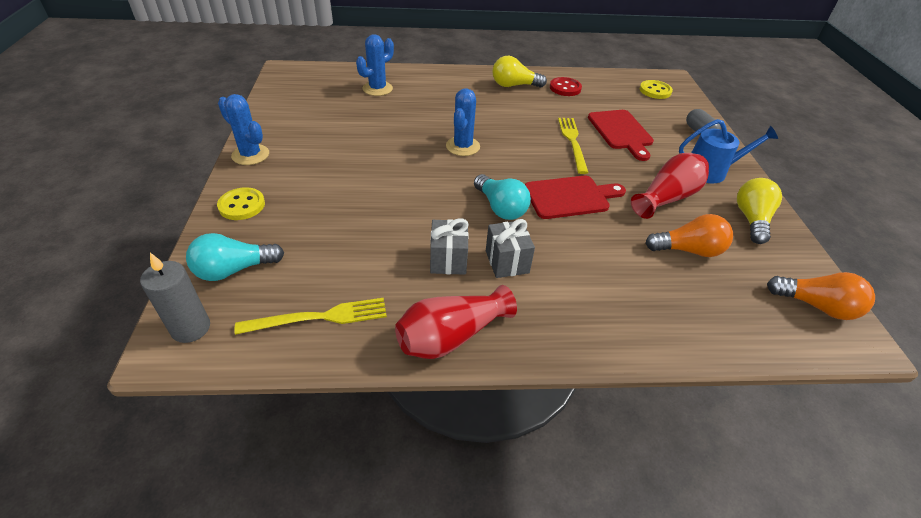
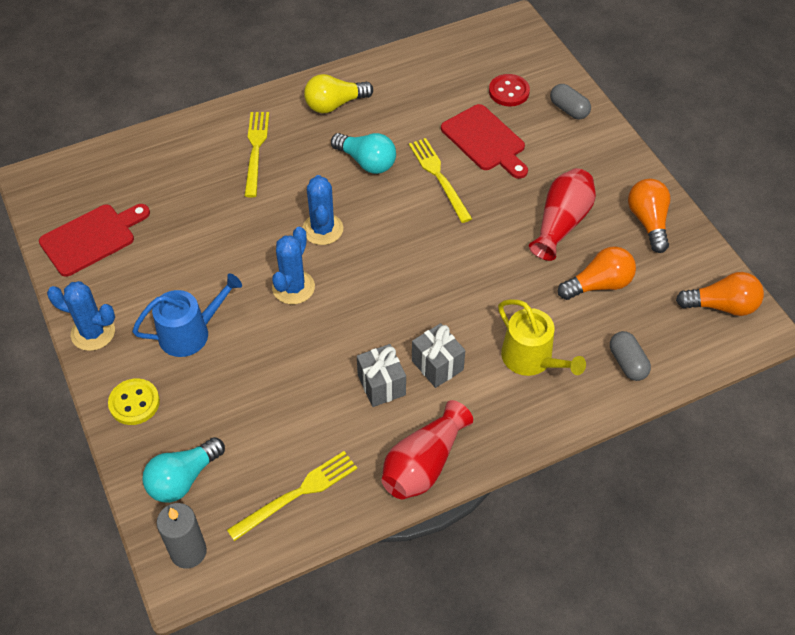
camera: 20 degrees left, 10 degrees up
(377, 89) = (173, 171): blue cactus -> blue cactus (293, 287)
(442, 93) = (256, 150): none -> yellow fork
(500, 208) = (402, 301): turquoise light bulb -> turquoise light bulb (366, 162)
(565, 88) = (396, 87): red button -> red button (509, 92)
(570, 197) = (465, 259): red cutting board -> red cutting board (91, 238)
(599, 286) = (531, 359): none -> yellow watering can
(655, 91) = (502, 54): yellow button -> none
(698, 321) = (627, 363): none -> grey capsule
(710, 171) = (594, 167): blue watering can -> blue watering can (190, 333)
(751, 220) = (648, 222): yellow light bulb -> orange light bulb

